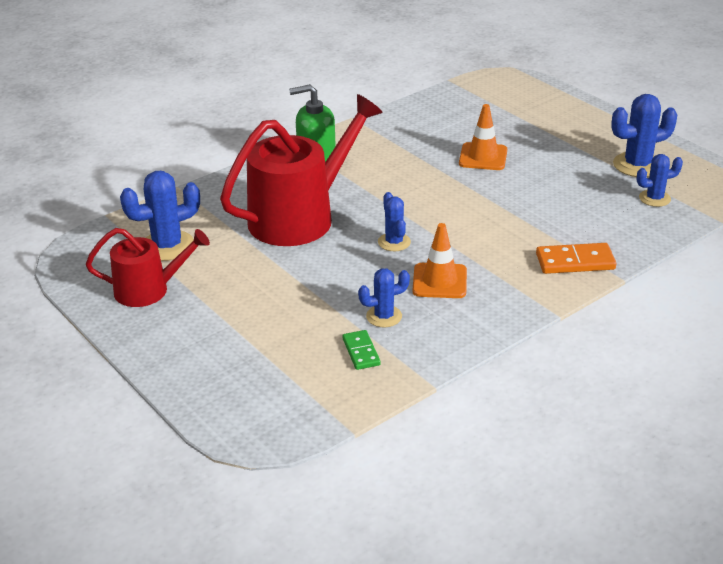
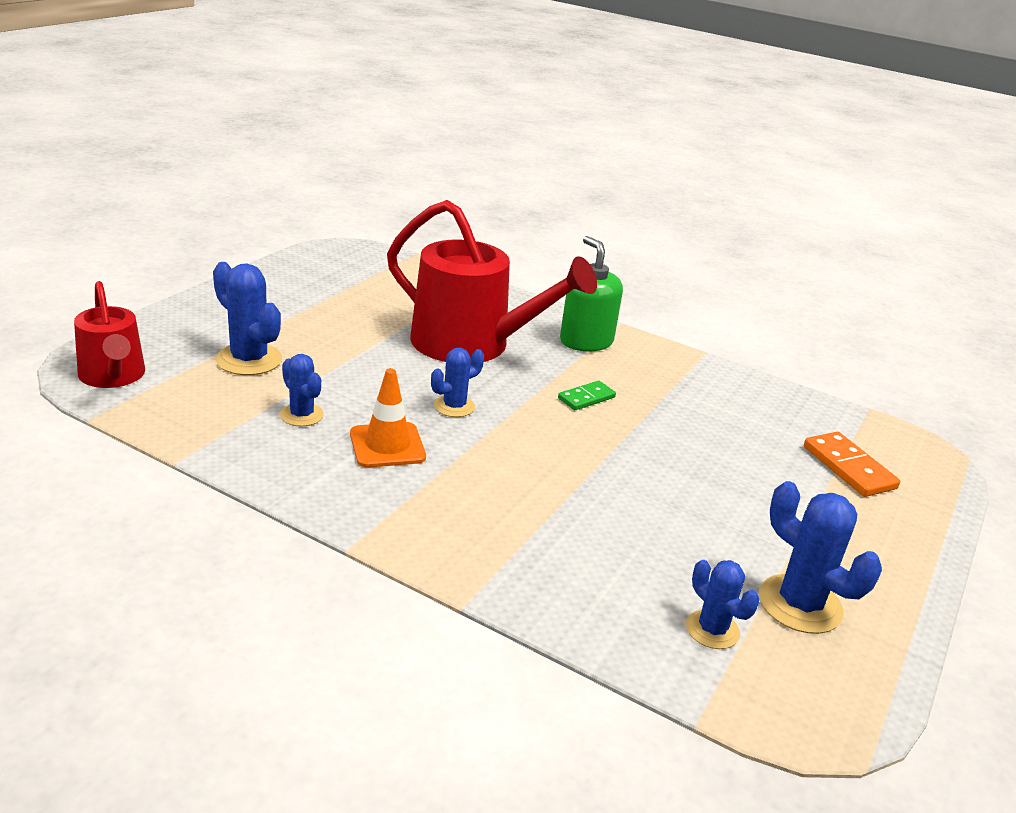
camera: 65 degrees right, 5 degrees down
(148, 290) = (304, 287): red watering can -> red watering can (113, 376)
(167, 246) = (380, 285): blue cactus -> blue cactus (249, 360)
(361, 352) = (231, 408): green domino -> green domino (586, 398)
(483, 157) = (696, 453): orange traffic cone -> none
(575, 262) = (484, 554): orange domino -> orange domino (848, 467)

